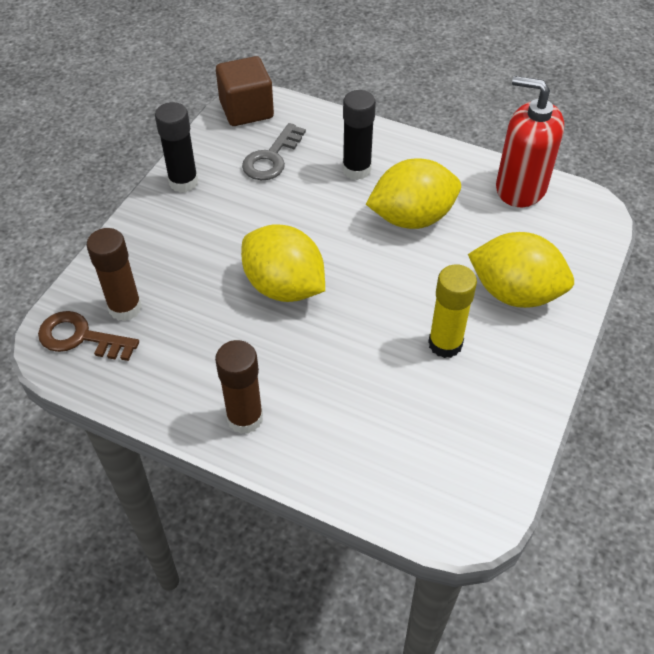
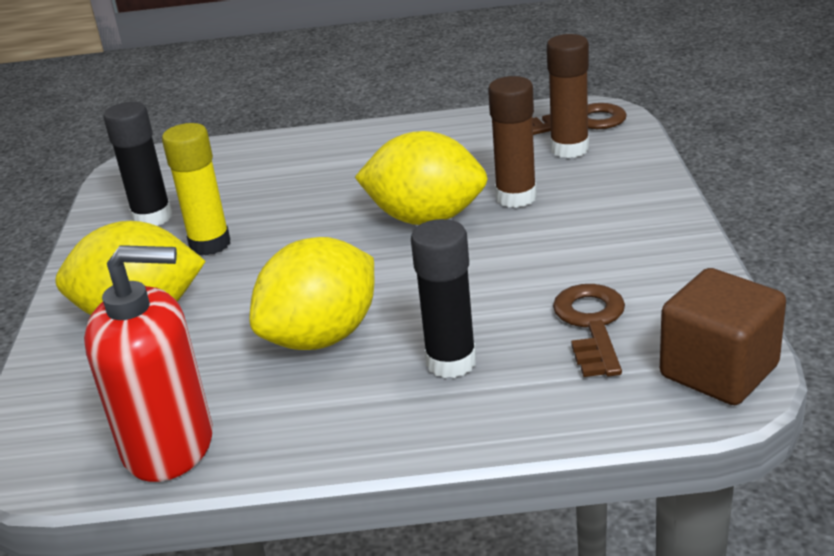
camera: 155 degrees right, 20 degrees down
(183, 182) = (668, 252): black glue stick -> black glue stick (152, 218)
(245, 418) = (374, 140): brown glue stick -> brown glue stick (516, 197)
(271, 158) = (591, 324): grey key -> brown key

